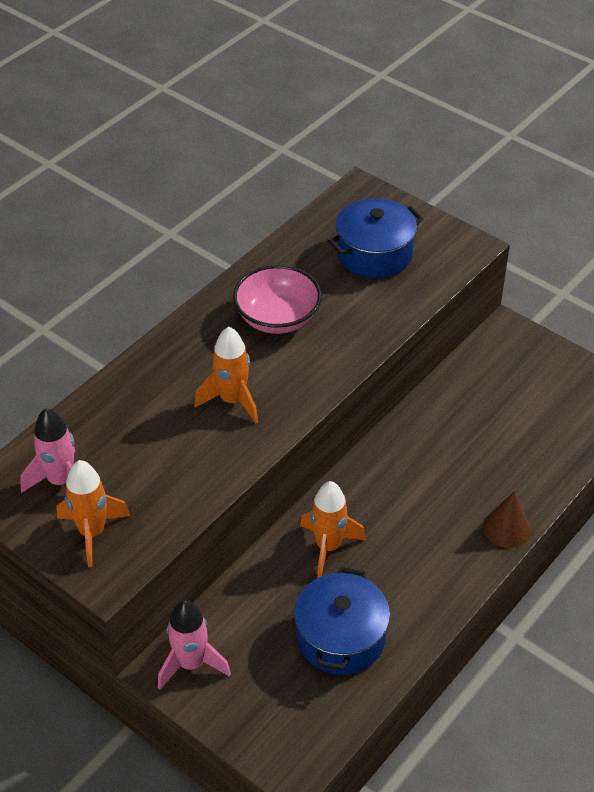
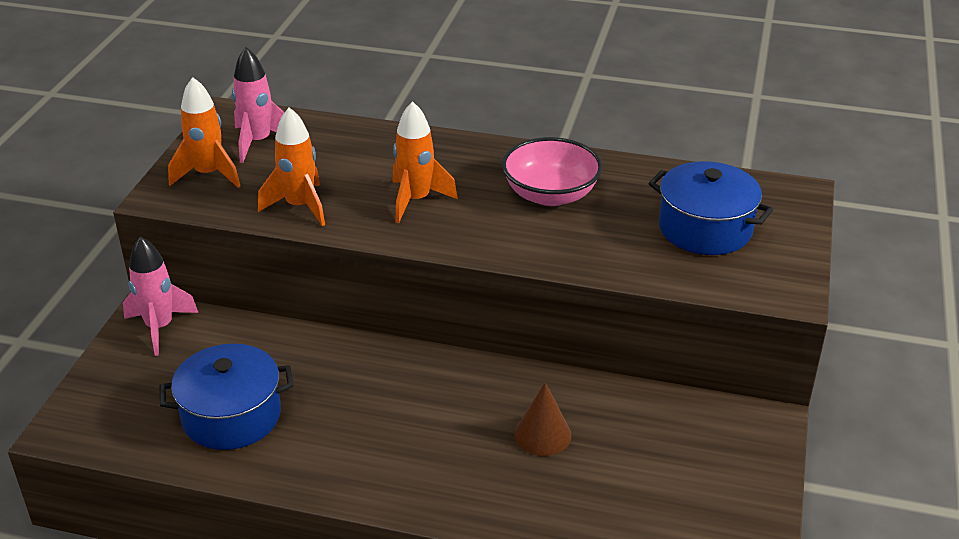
camera: 65 degrees right, 10 degrees down
(328, 547) = (343, 373): orange rocket -> orange rocket (300, 206)
(506, 528) = (450, 506): brown cone -> brown cone (542, 434)

